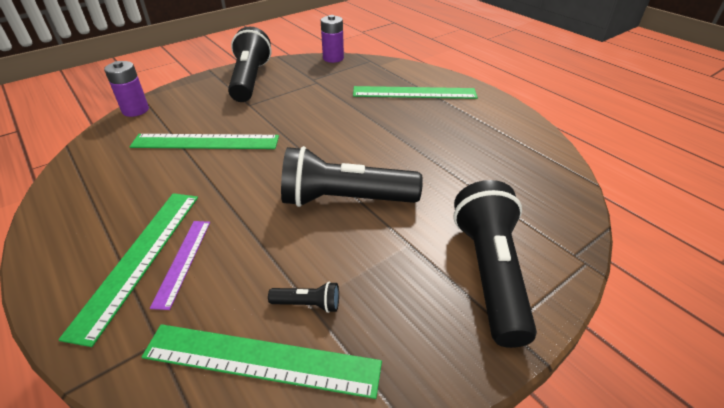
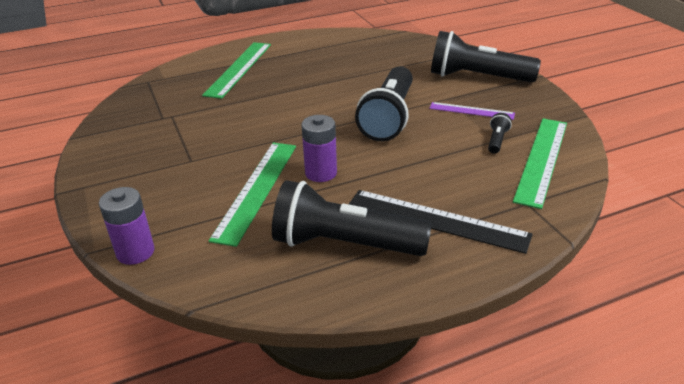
camera: 75 degrees left, 5 degrees down
(139, 258) = (436, 220): green ruler -> black ruler
(182, 261) = (445, 196): purple ruler -> purple ruler (471, 111)
(250, 80) = (125, 159): black flashlight -> black flashlight (344, 244)
(333, 58) = (119, 101): purple battery -> purple battery (321, 173)

